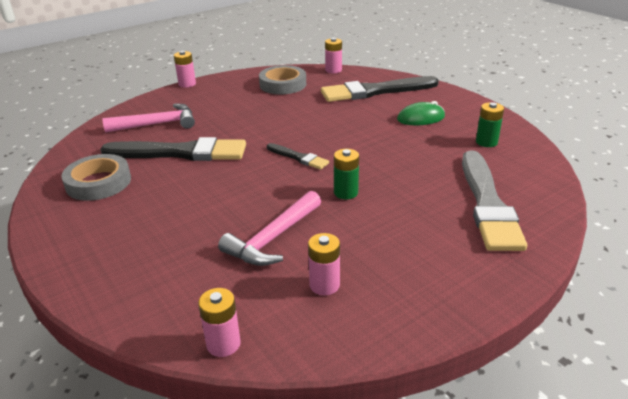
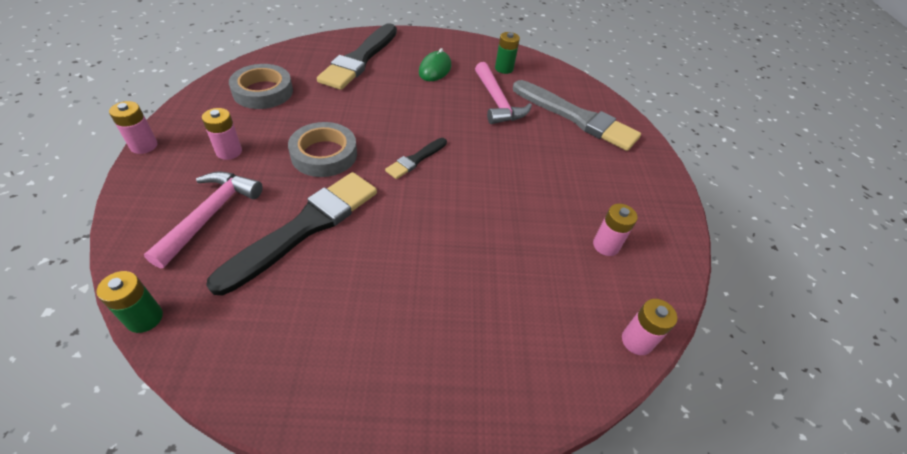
camera: 60 degrees left, 15 degrees up
(98, 182) = (283, 324): grey tape -> grey tape (324, 154)
(273, 238) = (523, 241): pink hammer -> pink hammer (497, 102)
(298, 157) = (416, 159): black brush -> black brush turned 150 degrees clockwise
(333, 70) = (284, 52): pink battery -> pink battery (229, 152)
(346, 192) = (498, 167): green battery -> green battery (144, 318)

